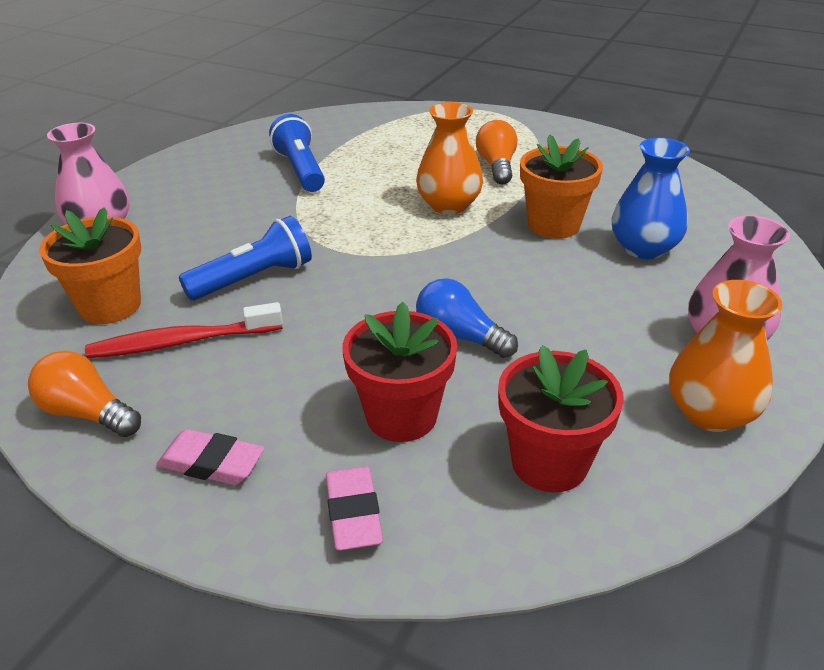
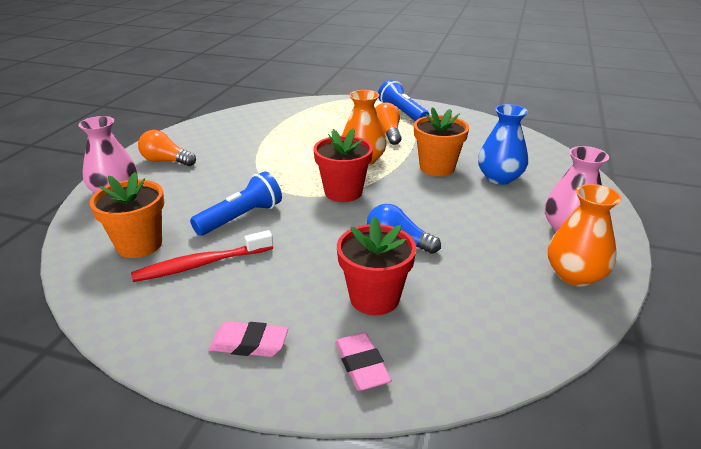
camera: 10 degrees left, 5 degrees down
(87, 413) = (144, 320): orange light bulb -> orange light bulb (166, 161)
(300, 170) = (252, 144): blue flashlight -> blue flashlight (402, 113)
(549, 462) = (483, 317): red flower pot -> red flower pot (343, 192)

